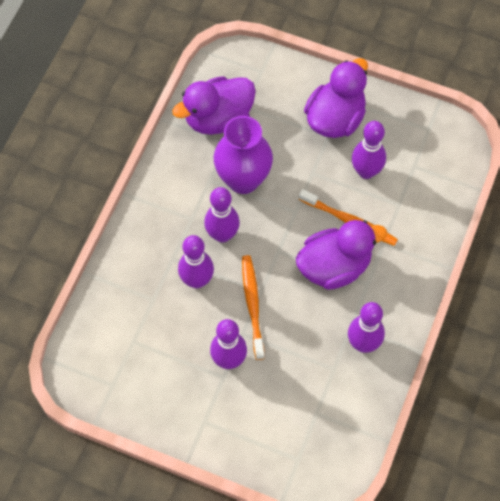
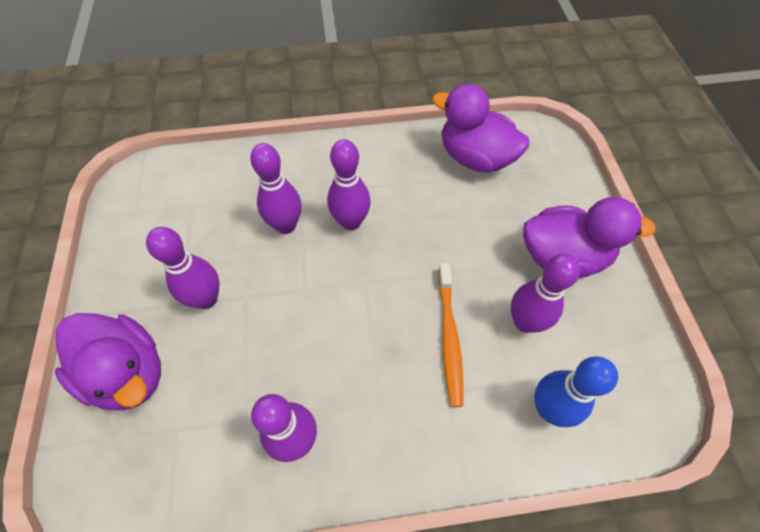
camera: 60 degrees right, 5 degrees down
(243, 179) = (425, 209): purple vase -> none
(252, 305) = (284, 289): orange toothbrush -> none
(334, 266) = (381, 350): purple duck -> purple duck (128, 373)
(425, 194) = (548, 408): none -> blue bowling pin

